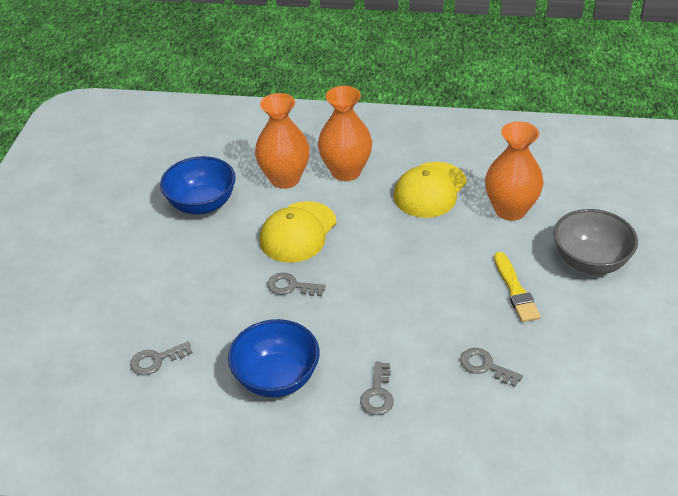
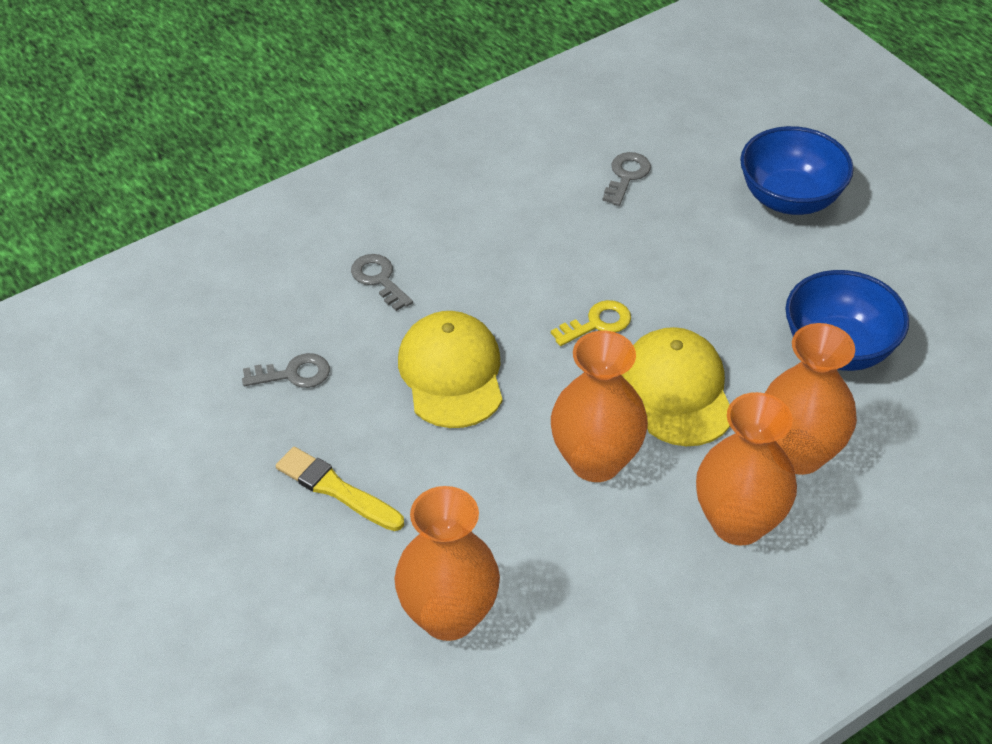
camera: 135 degrees right, 5 degrees up
(277, 378) = (493, 232): blue bowl -> blue bowl (790, 198)
(291, 286) = (597, 323): grey key -> yellow key
(375, 227) = (596, 461): none -> orange vase
(430, 190) = (591, 573): yellow cap -> yellow cap (451, 373)
(590, 261) = (271, 600): grey bowl -> none

